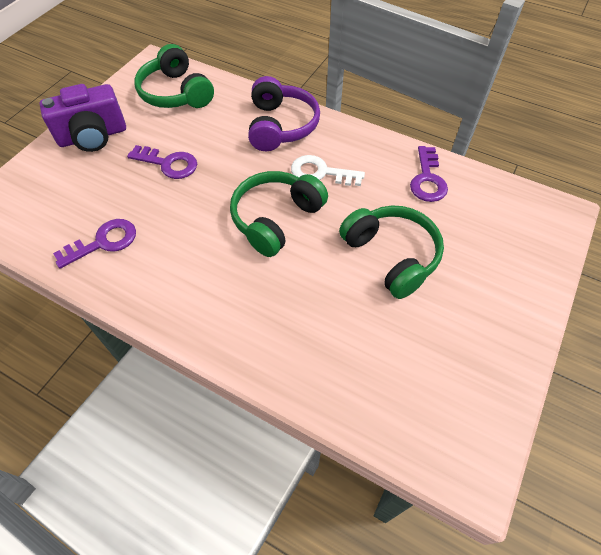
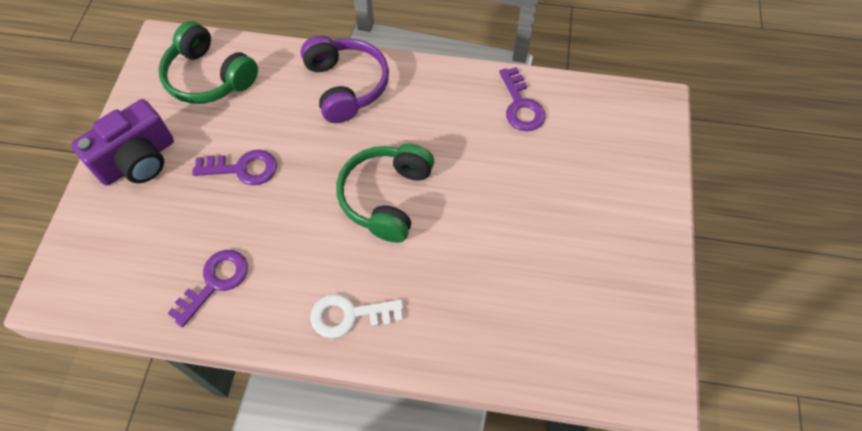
camera: 20 degrees left, 5 degrees up
(321, 173) = (411, 130): white key -> white key (349, 315)
(391, 256) = (516, 201): green headphones -> none

